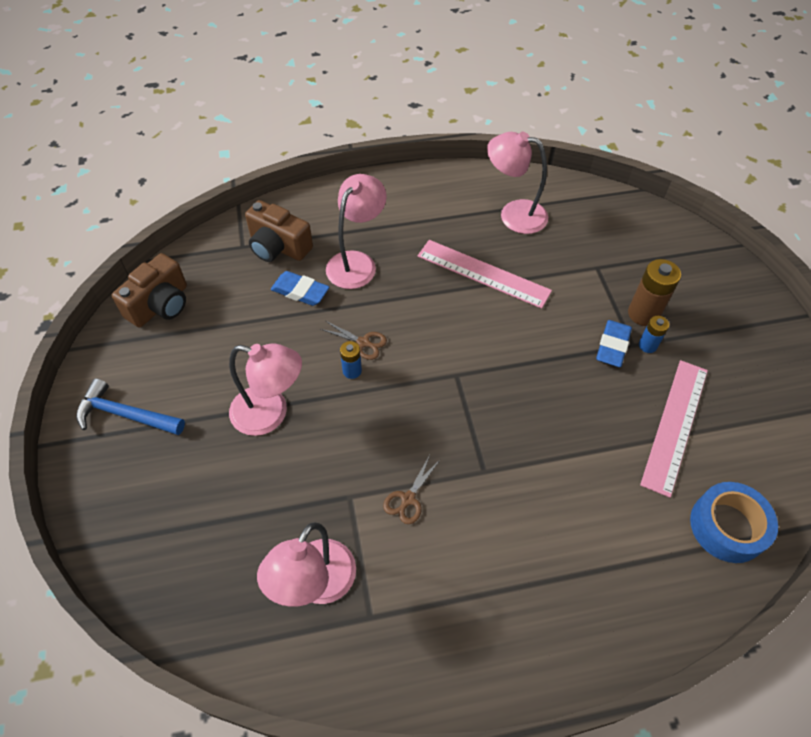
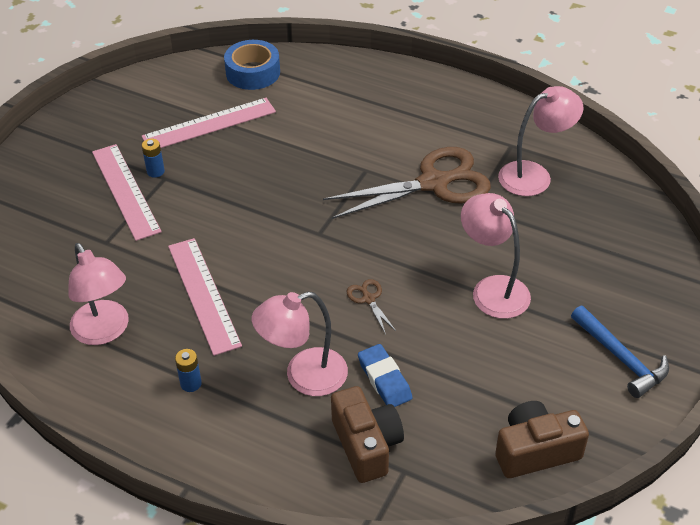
camera: 140 degrees left, 10 degrees down
(352, 371) = (398, 283): blue battery -> blue battery (191, 383)
(408, 499) = (433, 183): brown scissors -> brown scissors, size x2.49
(612, 346) = (180, 185): blue eraser -> none
(643, 314) = (126, 191): brown battery -> pink ruler

